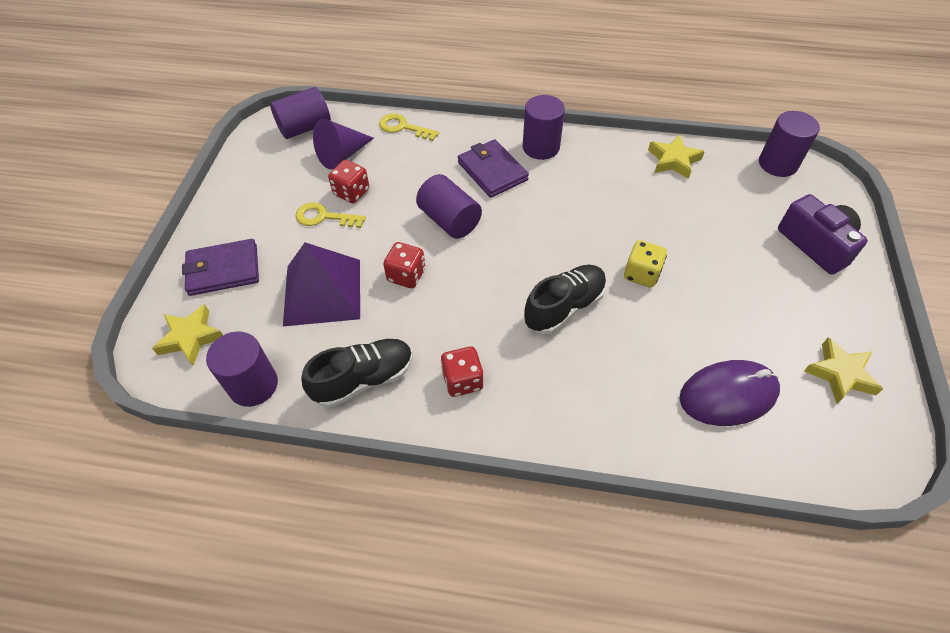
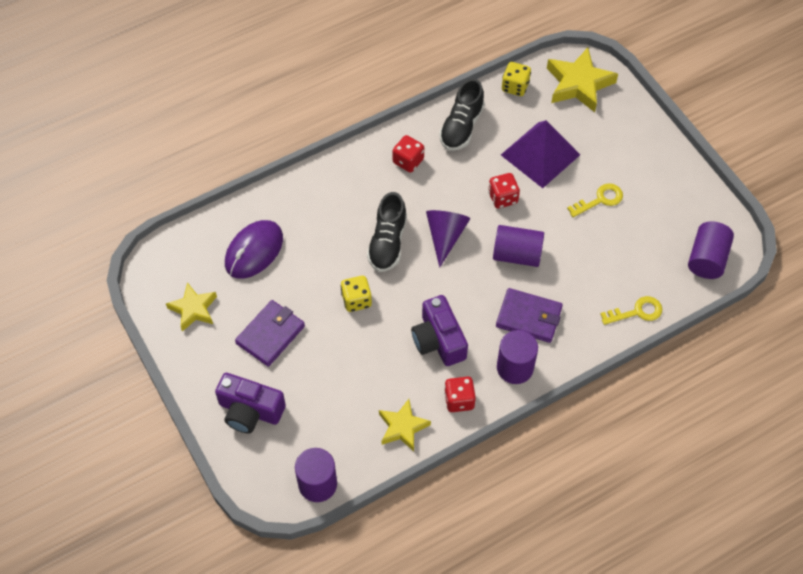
camera: 140 degrees right, 5 degrees up
(190, 337) = (579, 84): yellow star -> yellow star, size x1.56
(223, 270) = (614, 127): purple wallet -> purple wallet (270, 334)
(253, 385) = (515, 87): purple cylinder -> yellow dice
(342, 155) = (649, 254): purple cone -> purple cone (445, 236)
(351, 192) = (605, 230): red dice -> red dice (459, 400)
(588, 199) = (438, 340): none -> purple camera

